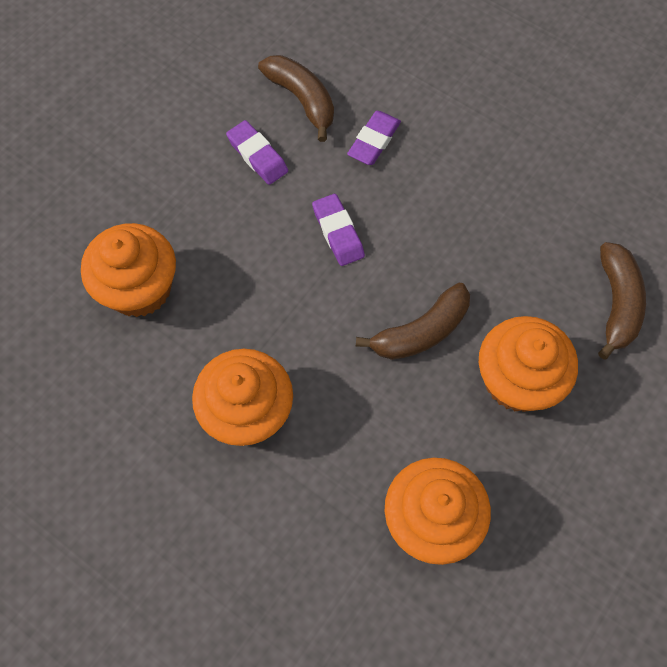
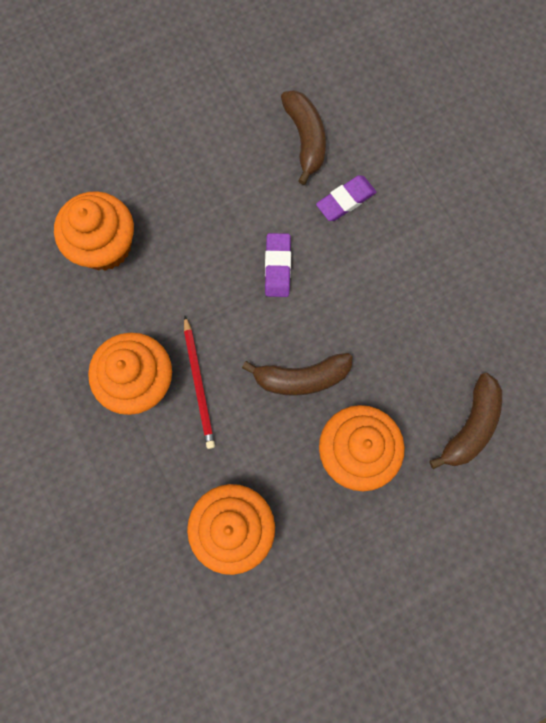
camera: 25 degrees right, 10 degrees up
(257, 156) = (246, 173): purple eraser -> none
(315, 386) = (199, 384): none -> red pencil

